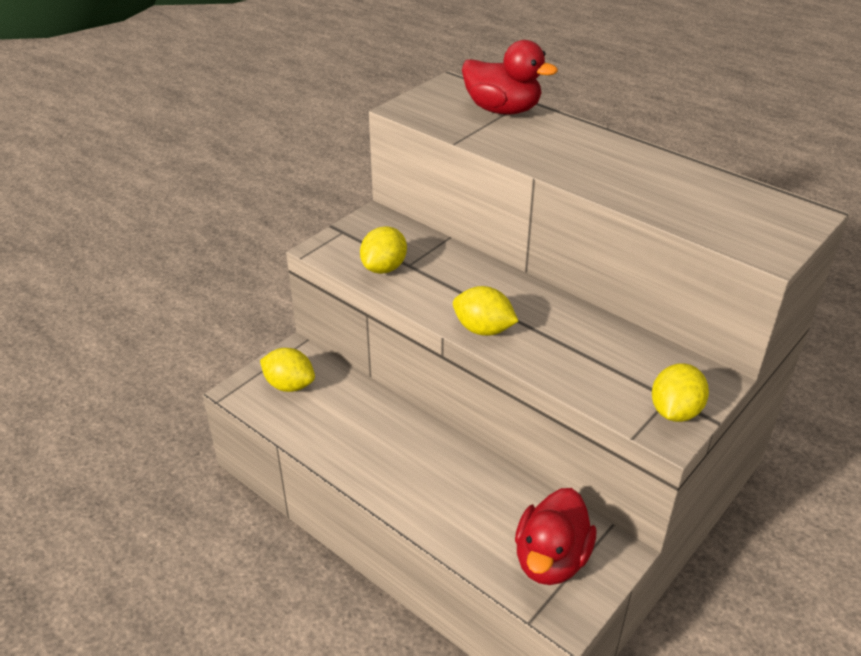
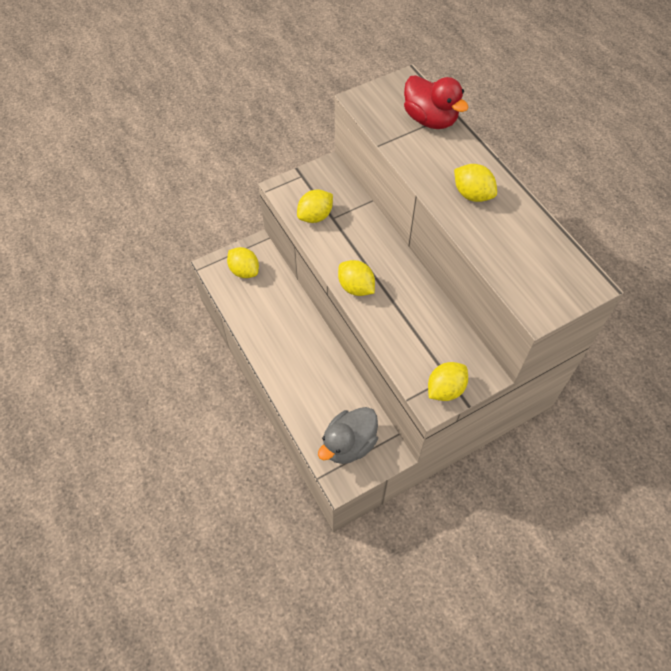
camera: 20 degrees right, 20 degrees up
(551, 559) = (349, 444): red duck -> grey duck
(602, 163) = (472, 194): none -> yellow lemon

